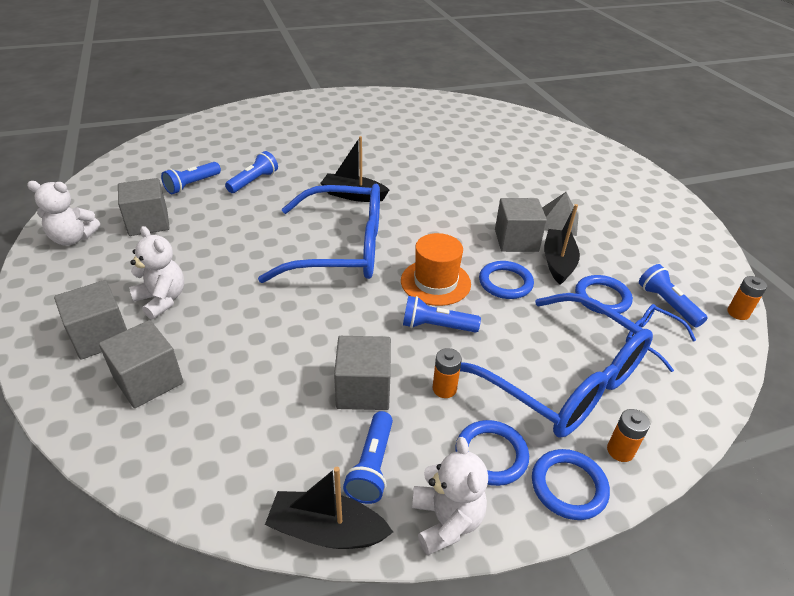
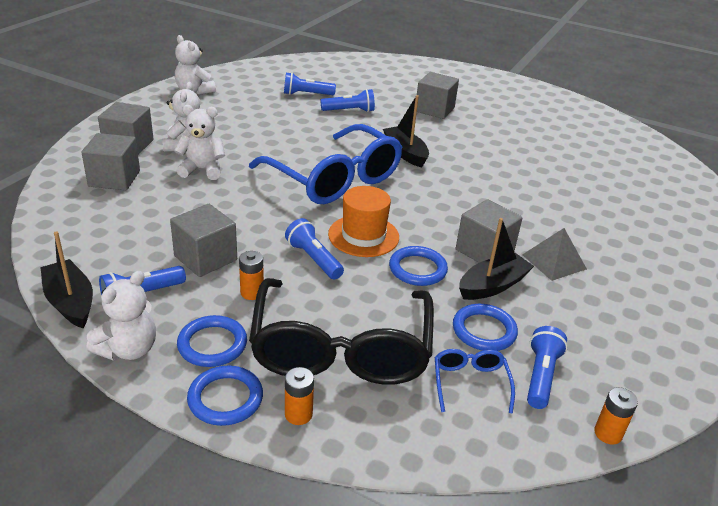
camera: 45 degrees right, 5 degrees down
(148, 223) = (245, 103): grey cube -> grey cube (434, 109)
(221, 312) = (202, 170): none -> white teddy bear
(562, 379) = (341, 348): blue glasses -> black glasses

